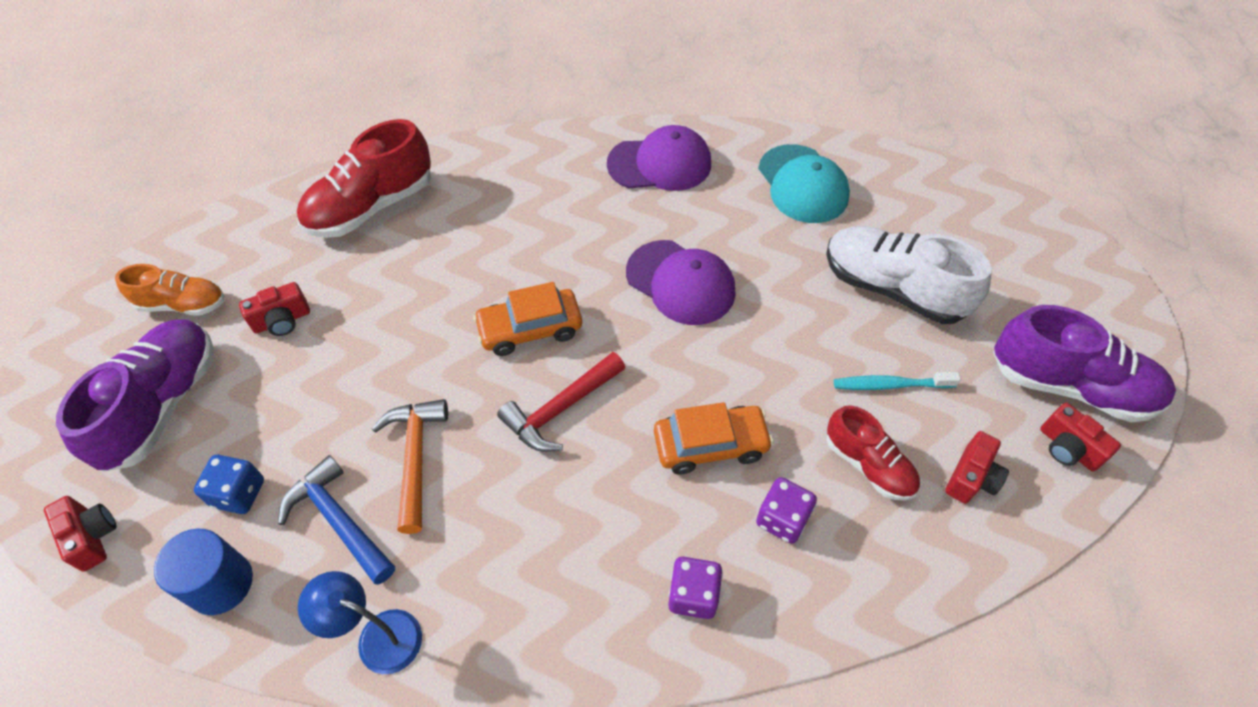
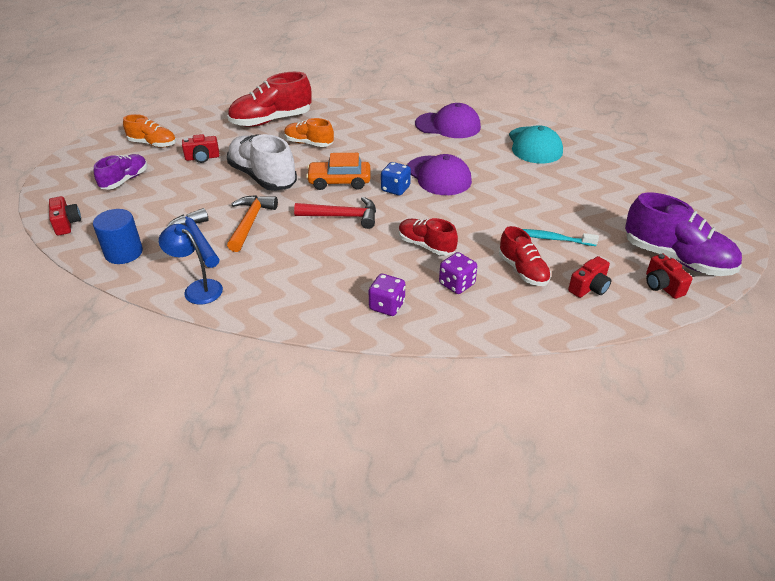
camera: 15 degrees right, 15 degrees down
(162, 405) = (125, 180): purple shoe -> purple shoe, size x0.60
(239, 493) = (149, 220): blue dice -> blue dice (395, 189)
(451, 249) = (309, 143): none -> orange shoe
(560, 409) = (342, 216): red hammer -> red hammer turned 150 degrees counterclockwise
(710, 445) = (426, 245): orange car -> red shoe
(892, 289) = (573, 198): white shoe -> white shoe (262, 177)

